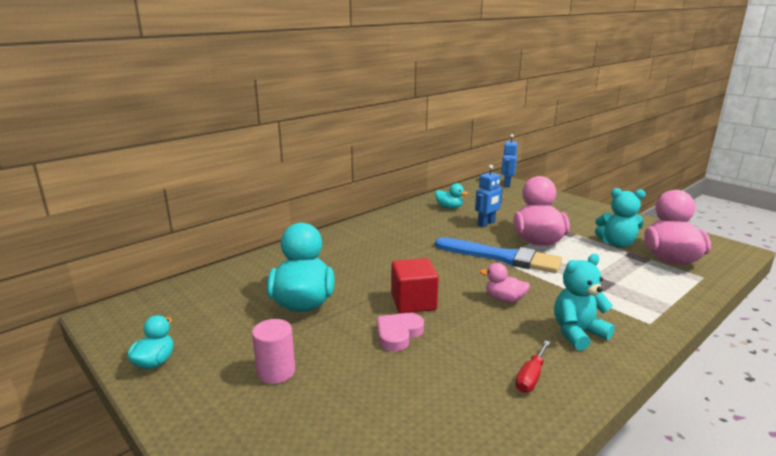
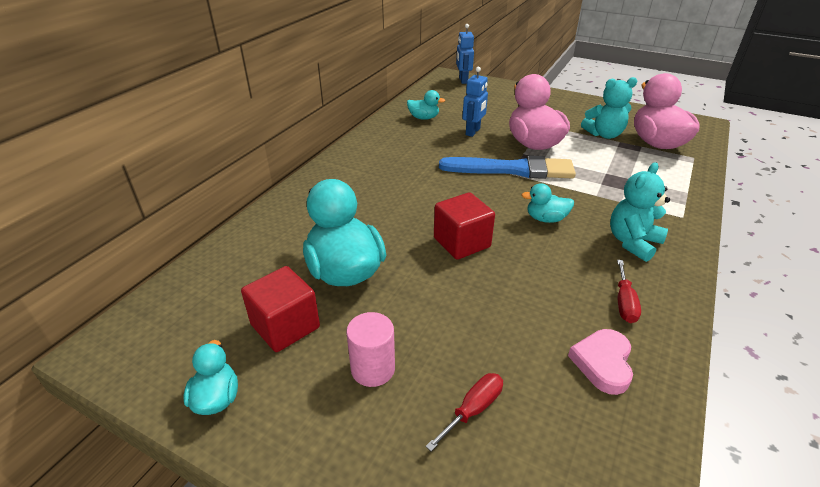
camera: 20 degrees left, 15 degrees up
(233, 329) = (285, 326): none -> red cube
(333, 419) = (473, 409): none -> red screwdriver
(398, 334) = (471, 285): pink heart -> pink heart (603, 363)
(504, 299) = (546, 219): pink duck -> turquoise duck

